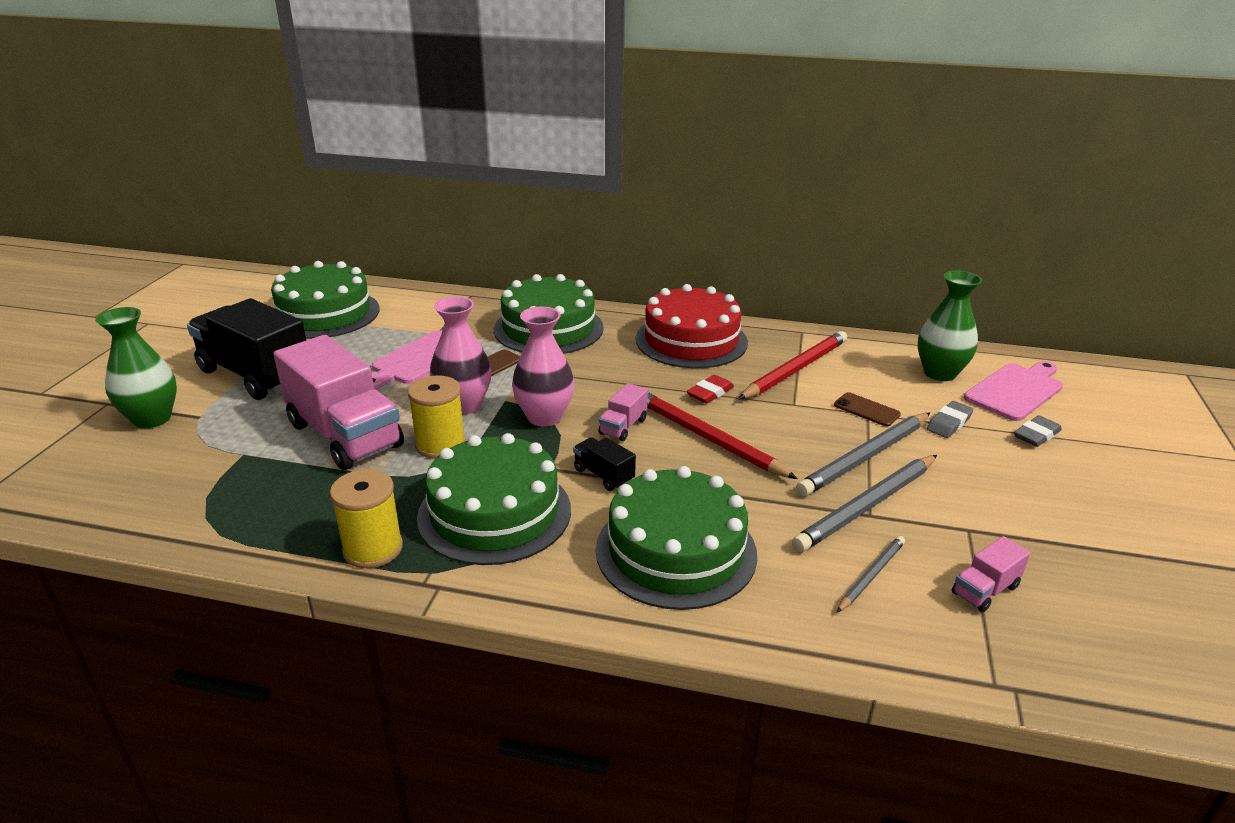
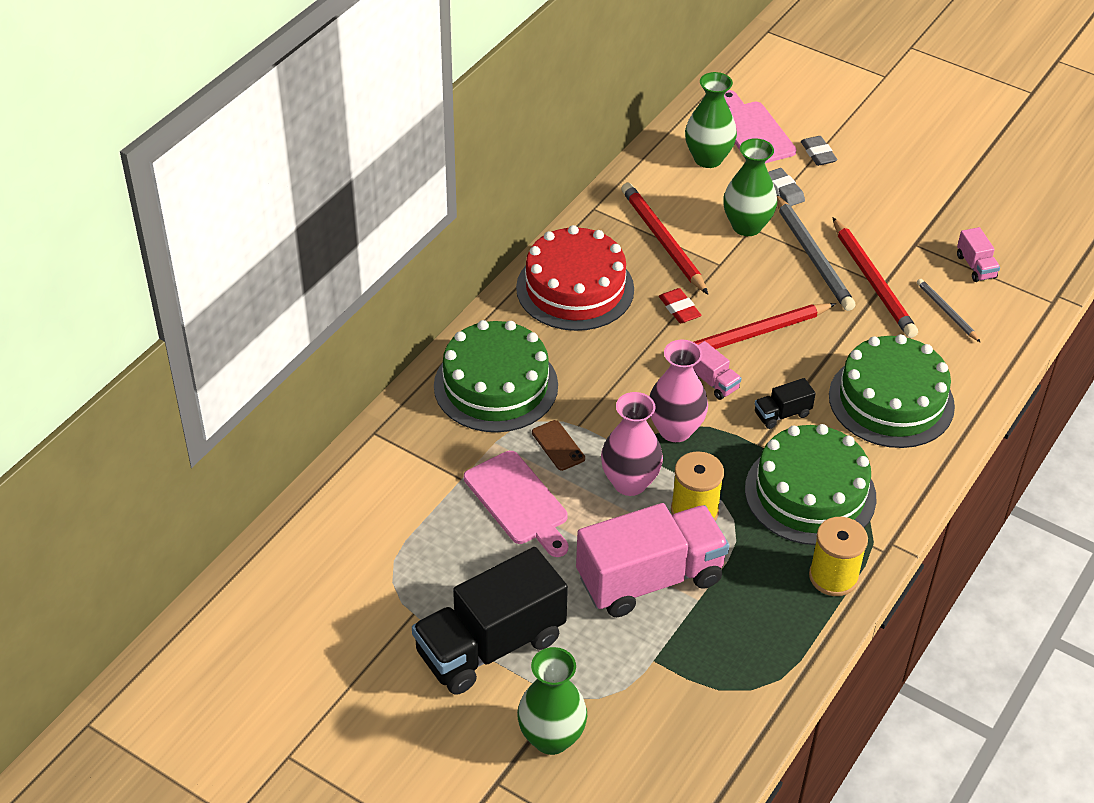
camera: 70 degrees left, 15 degrees up
(324, 314) = (355, 573): green cake -> none
(866, 410) = (746, 226): brown phone -> green vase
(867, 506) = (872, 281): grey pencil -> red pencil

